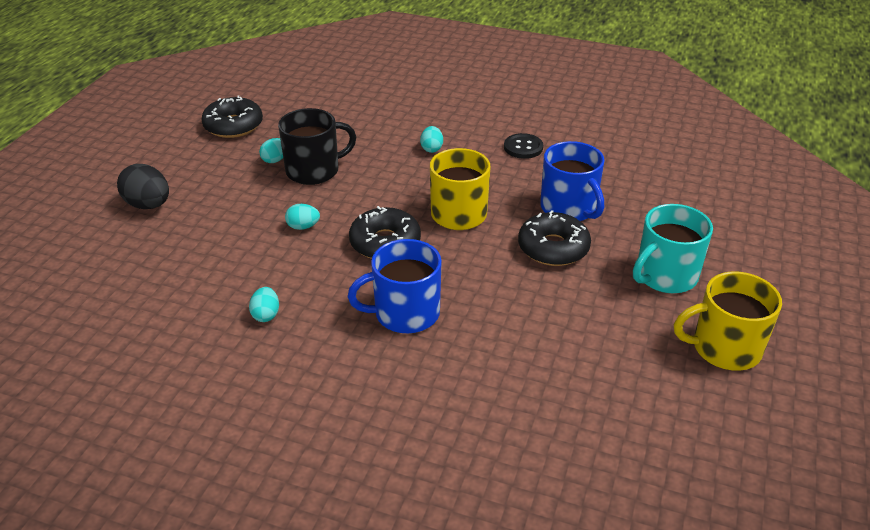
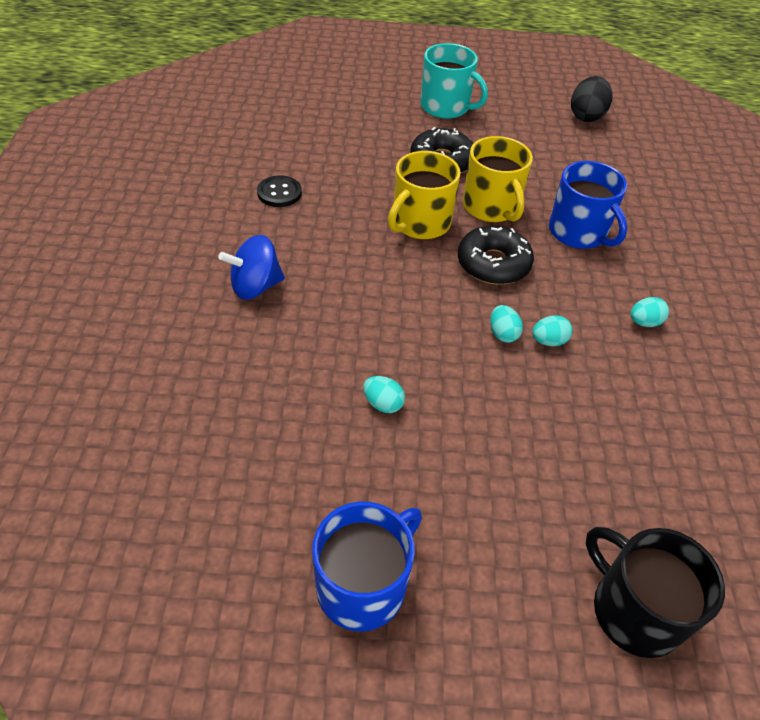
camera: 110 degrees left, 10 degrees up
(148, 205) = (546, 513): black egg -> black egg (586, 116)
(233, 126) = (309, 491): black donut -> none
(314, 170) = (391, 355): black mug -> black mug (634, 610)
(413, 126) = (255, 286): none -> blue spinning top
(431, 149) = (304, 261): turquoise egg -> turquoise egg (548, 341)
(569, 208) = (378, 156): blue mug -> blue mug (363, 585)
(724, 348) = (508, 85): yellow mug -> yellow mug (491, 207)

